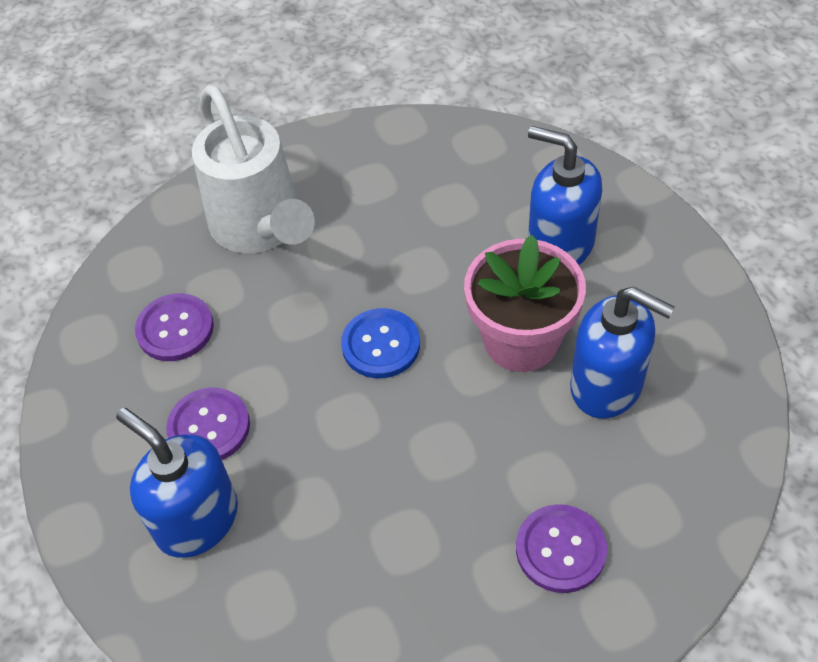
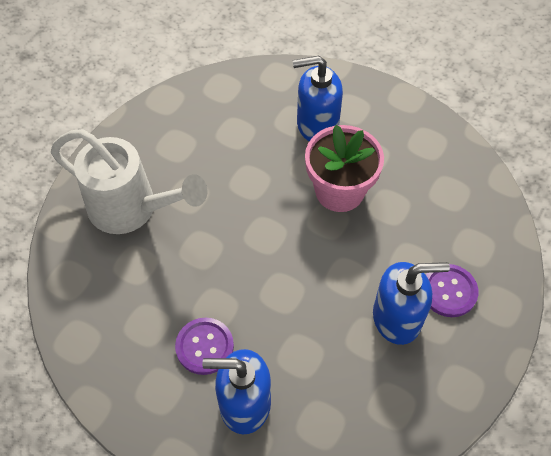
camera: 40 degrees left, 5 degrees up
(175, 329) = (131, 302): purple button -> none
(381, 345) = (265, 238): blue button -> none
(607, 386) = (403, 190): blue soap dispenser -> blue soap dispenser (397, 318)

